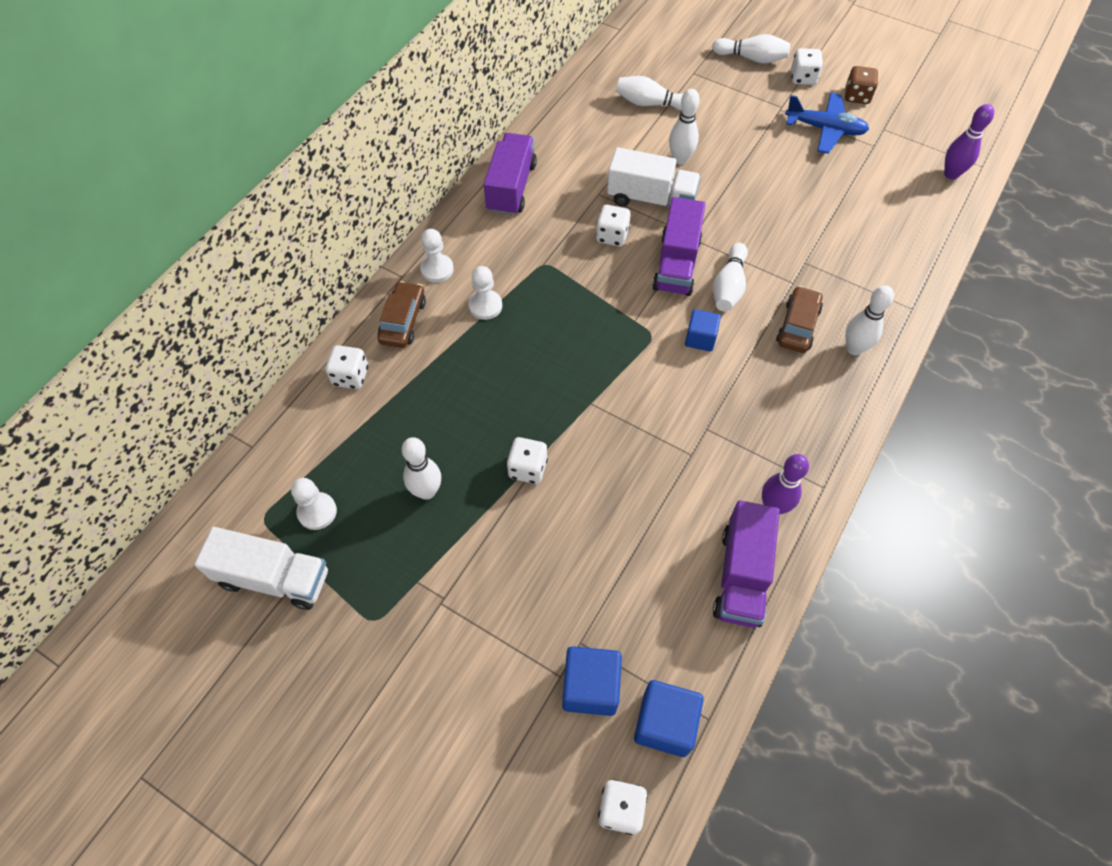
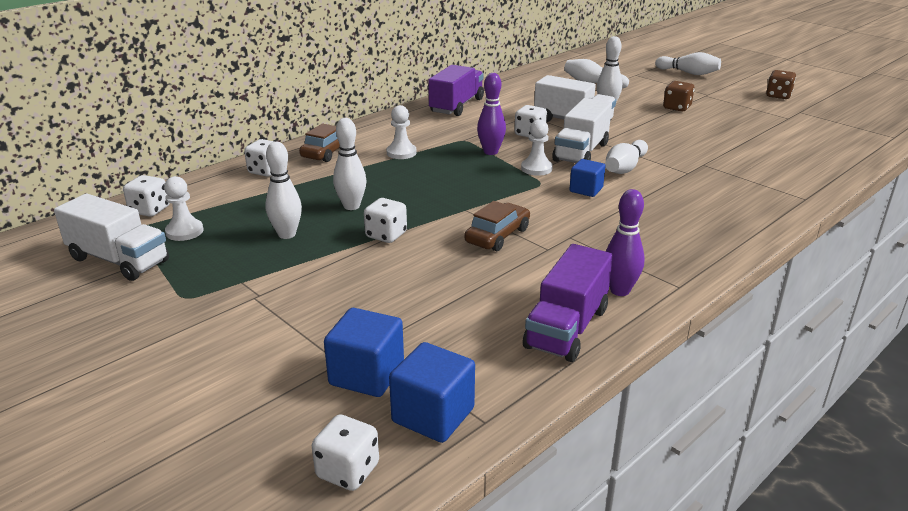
camera: 15 degrees right, 30 degrees down
(437, 269) = (372, 133): white pawn -> white pawn (536, 168)
(676, 264) = (581, 152): purple truck -> white truck
(755, 145) = (676, 108): none -> brown dice
(797, 326) = (684, 194): brown car -> brown car (497, 236)
(803, 78) = (731, 84): white dice -> white dice (150, 210)
(825, 129) = (743, 107): blue plane -> none
(854, 348) = (738, 212): white bowling pin -> white bowling pin (351, 206)
(951, 174) = (861, 137): purple bowling pin -> purple bowling pin (490, 152)

